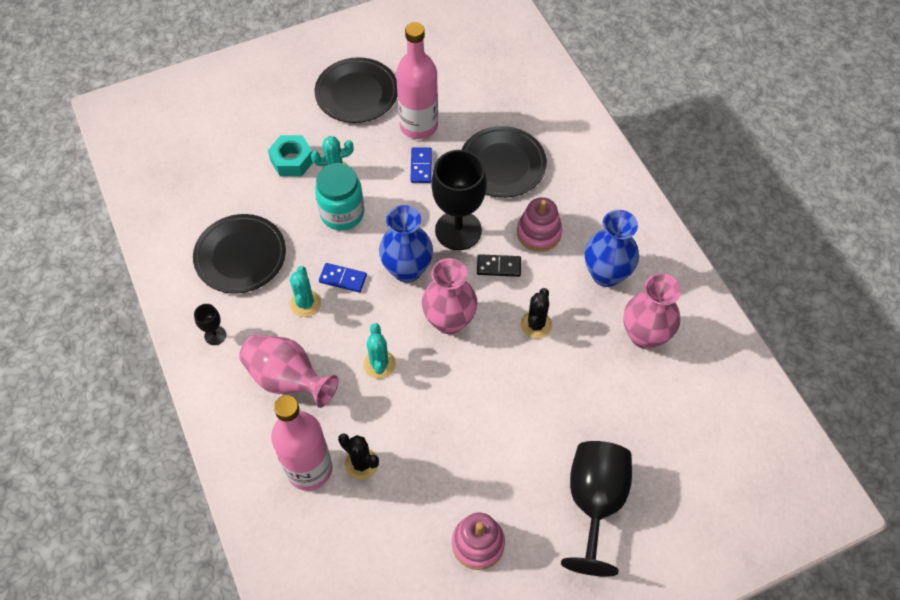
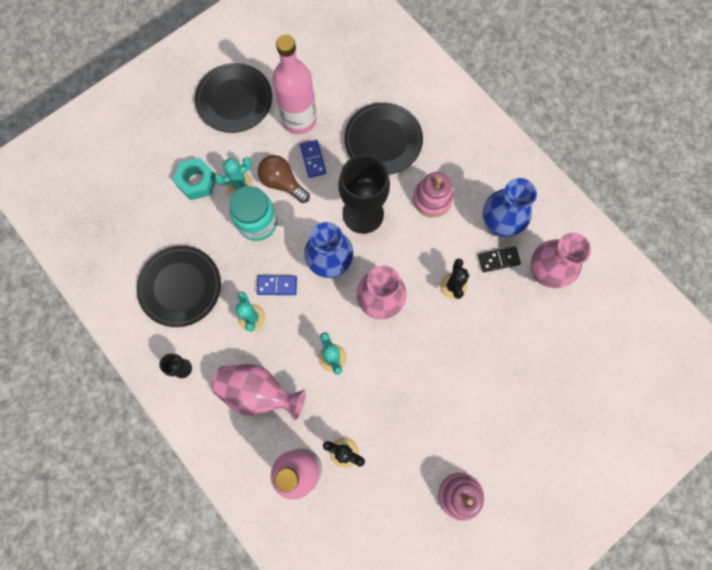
camera: 15 degrees left, 15 degrees up
(381, 181) = (282, 183): none -> brown light bulb
(498, 266) = (407, 240): black domino -> black domino (498, 259)
(595, 502) = (543, 433): black goblet -> none

